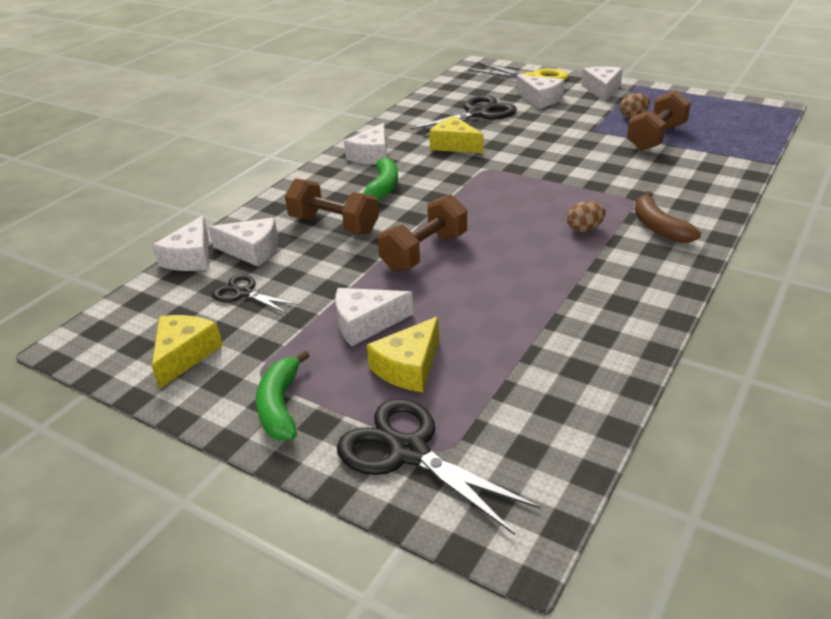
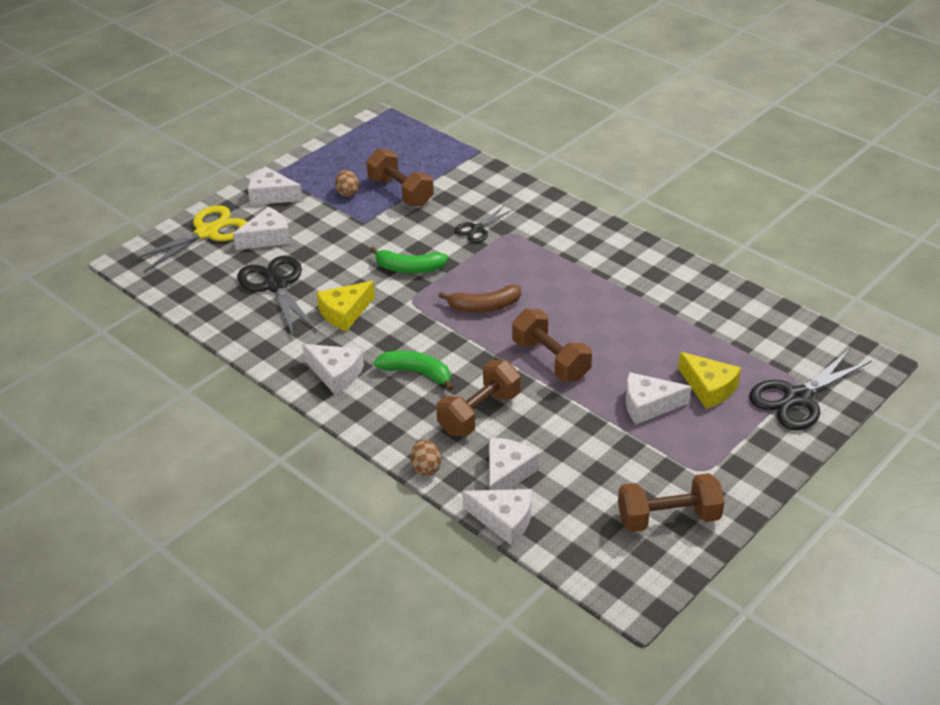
camera: 80 degrees left, 5 degrees up
(184, 355) = (668, 518): yellow cheese -> brown dumbbell
(243, 293) = (582, 480): black scissors -> black scissors (477, 229)
(280, 406) = (743, 459): green banana -> green banana (409, 268)
(366, 323) = (648, 405): white cheese -> white cheese turned 90 degrees clockwise
(584, 229) = (546, 267): brown egg -> brown egg (426, 468)
(659, 227) = (557, 231): brown banana -> brown banana (484, 306)

